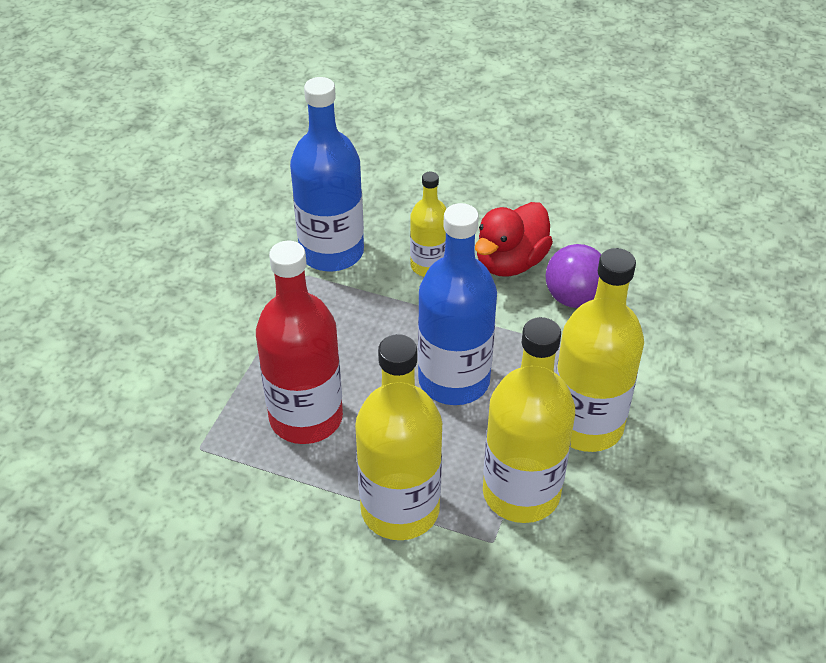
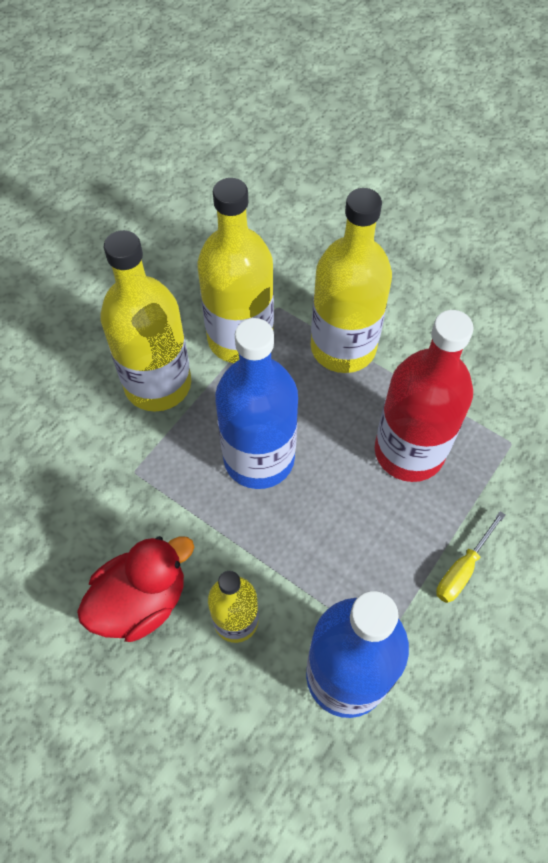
camera: 165 degrees left, 15 degrees up
(244, 334) = (462, 569): none -> yellow screwdriver
(574, 298) = (96, 530): purple ball -> none

